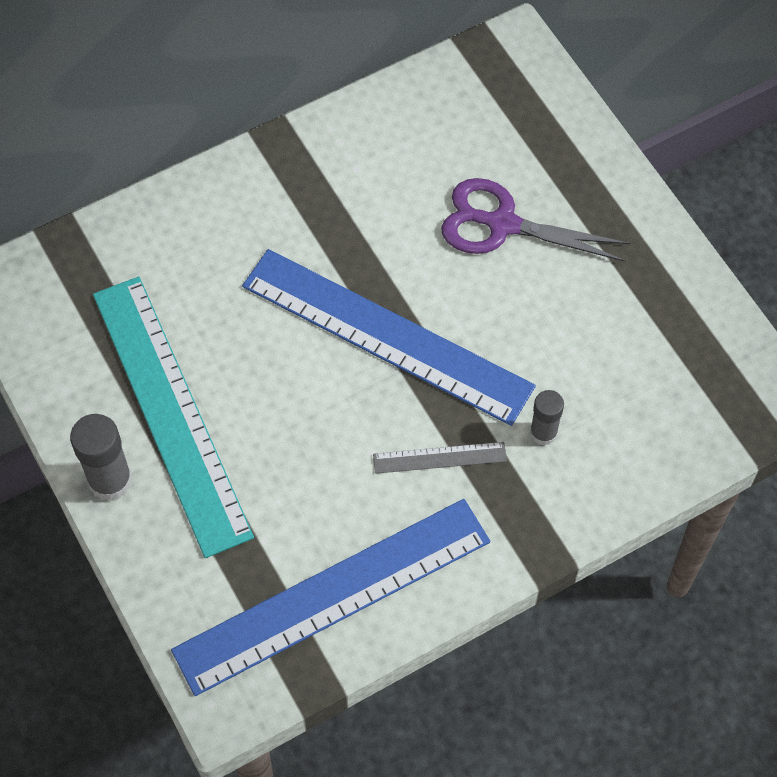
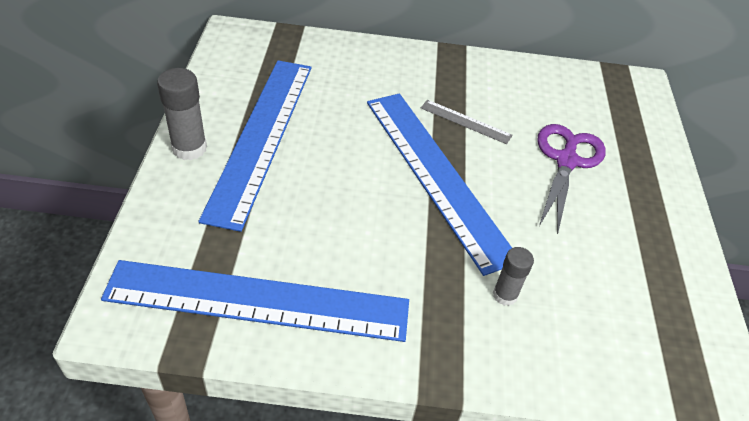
camera: 30 degrees right, 15 degrees down
(170, 413) = (261, 136): turquoise ruler -> blue ruler
(439, 458) = (413, 264): grey ruler -> grey ruler (465, 122)
(502, 224) = (566, 161): purple scissors -> purple scissors turned 60 degrees clockwise

